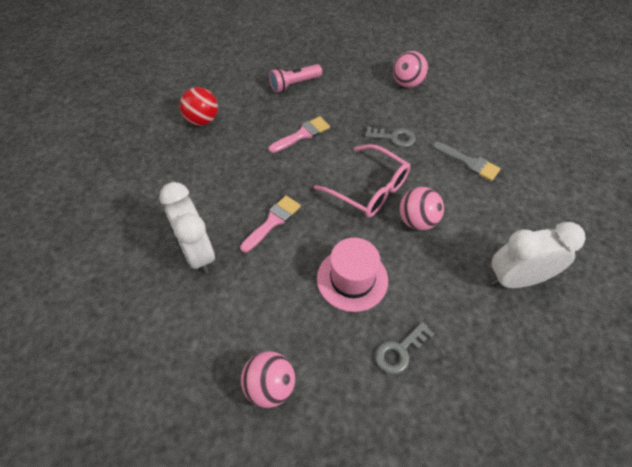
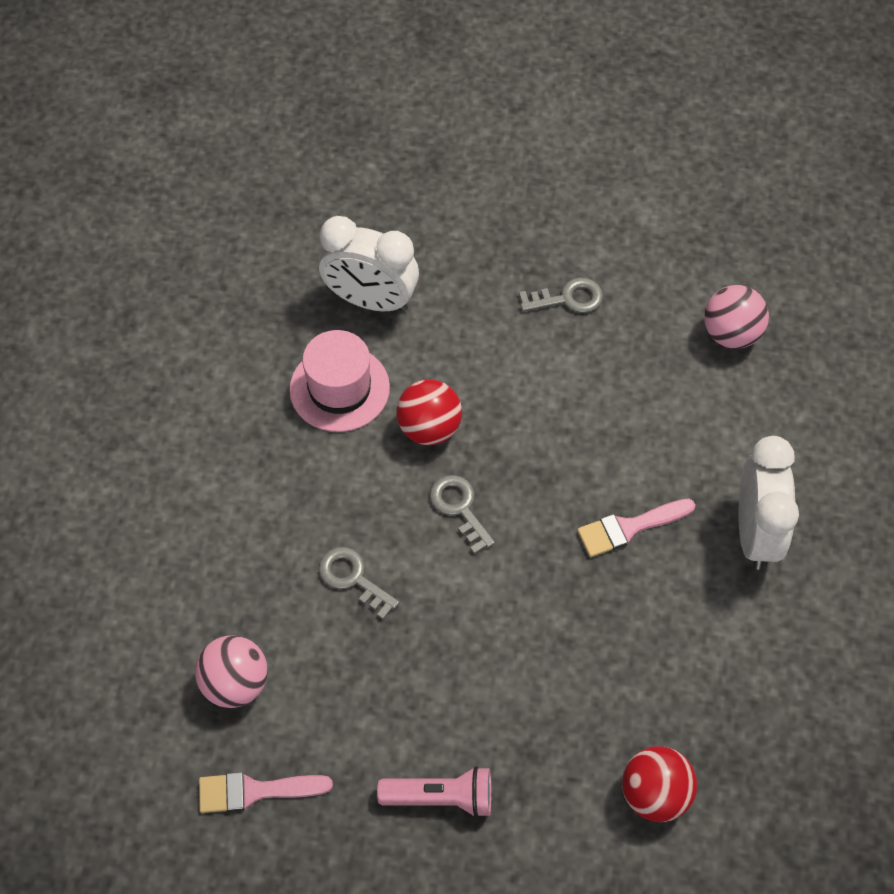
camera: 150 degrees left, 5 degrees up
(302, 134) = (497, 665): pink brush -> pink brush (255, 791)
(352, 279) = (569, 398): pink hat -> pink hat (339, 388)
(369, 189) = (459, 508): pink glasses -> grey key
(417, 221) = (429, 428): pink ball -> red ball
(468, 162) = (280, 475): grey brush -> none

